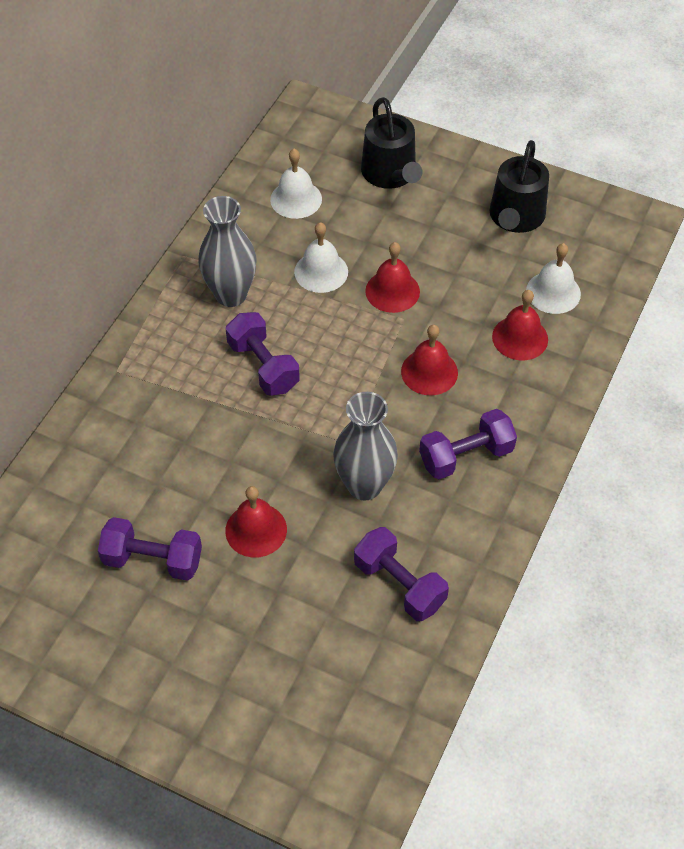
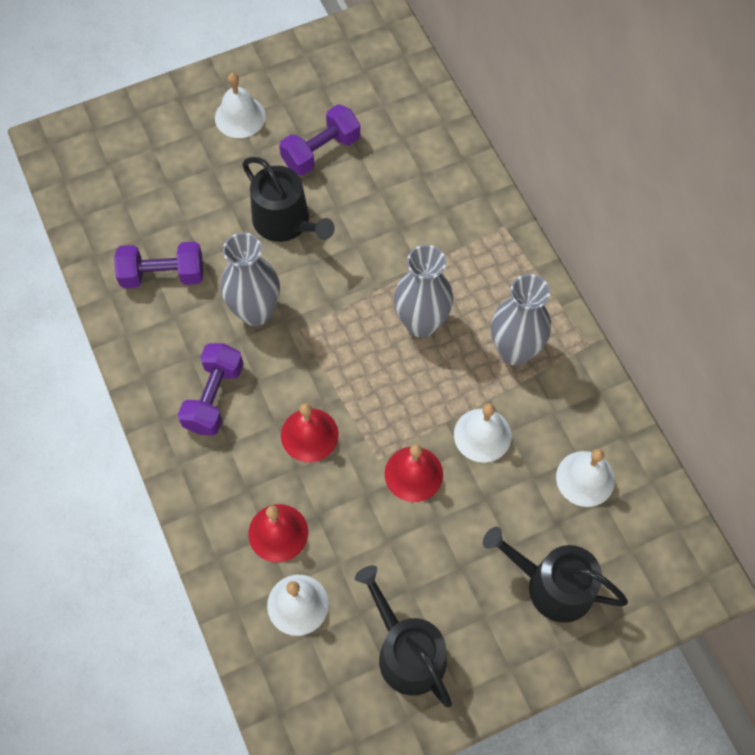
camera: 130 degrees right, 10 degrees up
(170, 662) = (240, 117): none -> white bell
(256, 530) = (286, 222): red bell -> black watering can
(263, 366) = (421, 323): purple dumbbell -> grey vase

